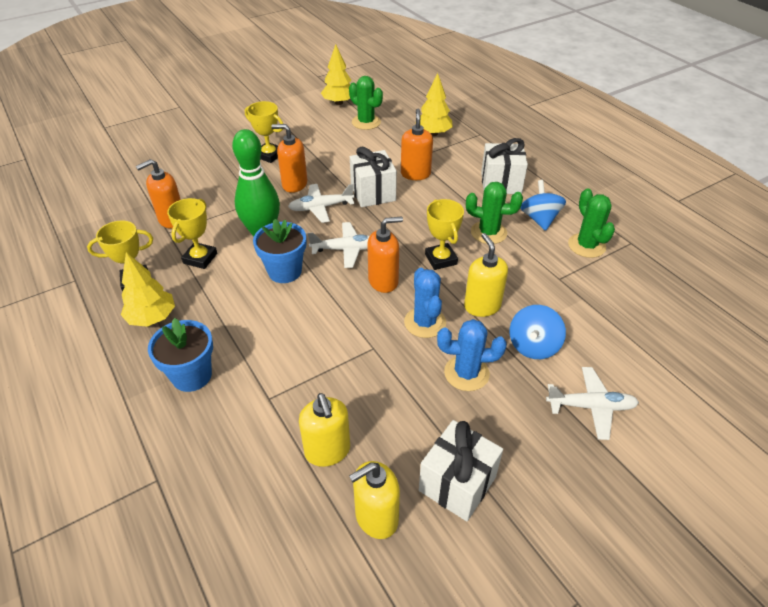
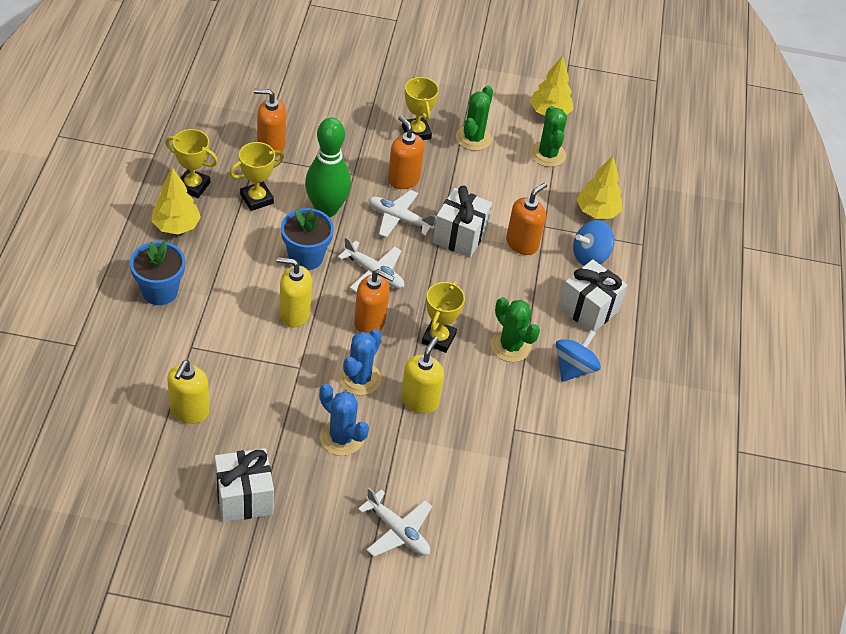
camera: 35 degrees right, 5 degrees up
(376, 517) = (173, 473): yellow soap dispenser -> yellow soap dispenser (294, 314)
(533, 346) = (416, 459): blue spinning top -> blue spinning top (590, 256)
(586, 246) = (580, 422): green cactus -> green cactus (473, 138)

